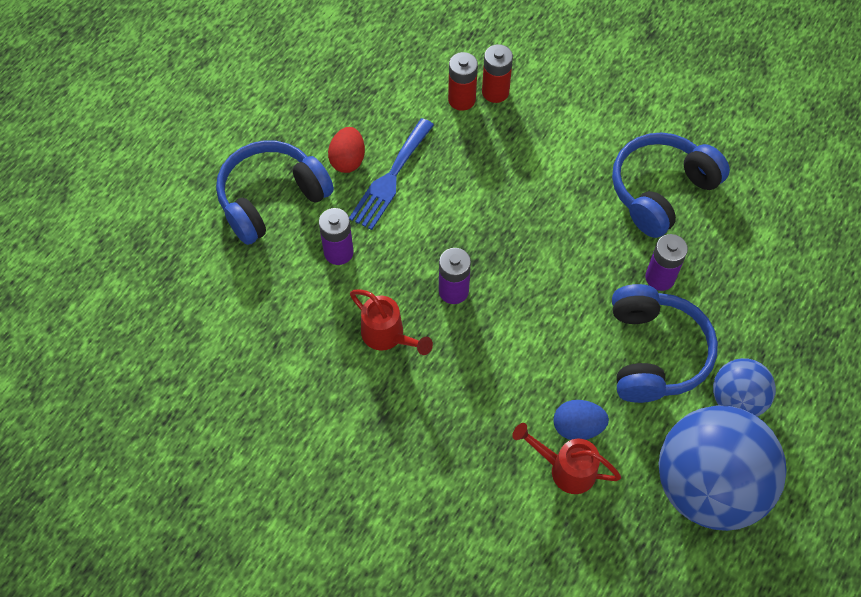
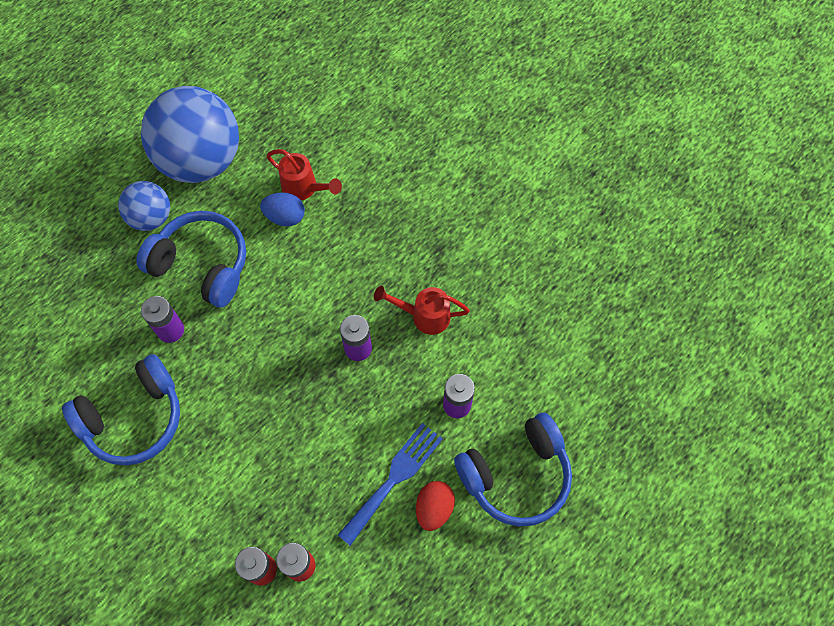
camera: 170 degrees left, 5 degrees up
(388, 336) = (424, 316): red watering can -> red watering can turned 45 degrees counterclockwise
(654, 353) = (202, 265): blue headphones -> blue headphones turned 105 degrees clockwise

